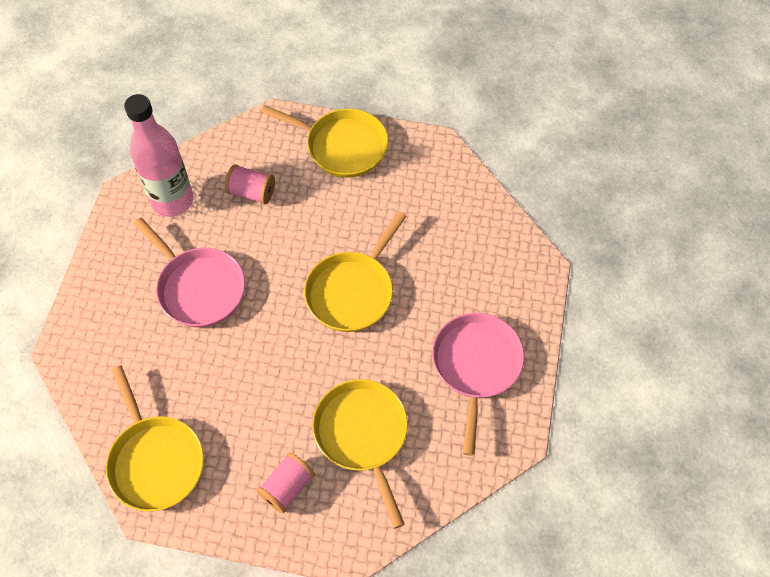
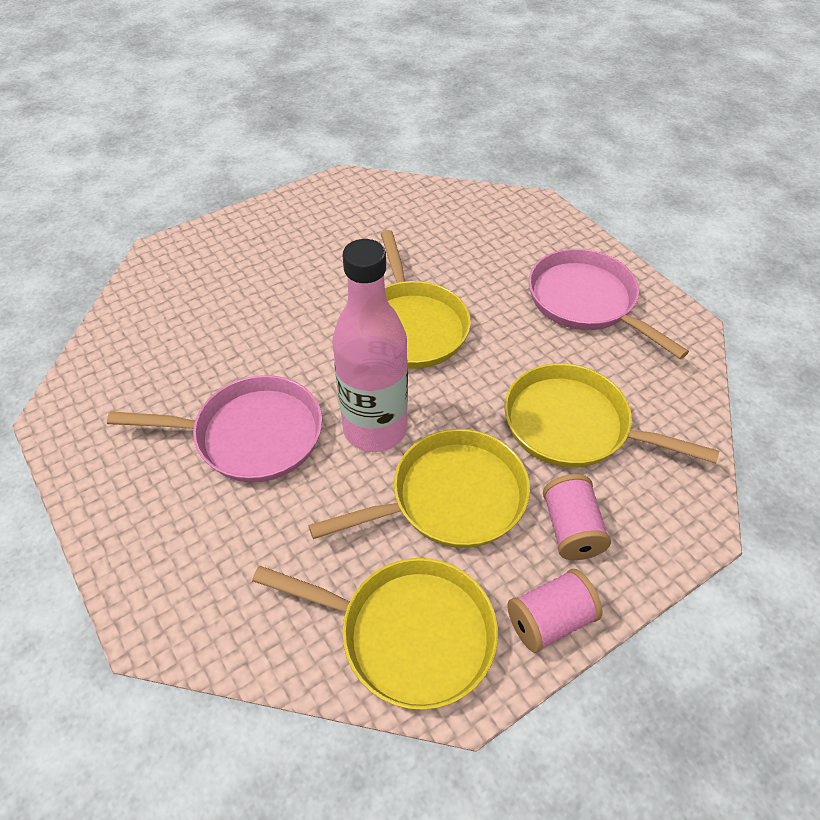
camera: 45 degrees left, 10 degrees down
(172, 200) = (124, 384): pink bottle -> pink bottle (375, 429)
(251, 192) = (209, 320): pink spool -> pink spool (550, 620)
(342, 146) = (257, 232): yellow pan -> yellow pan (451, 498)

